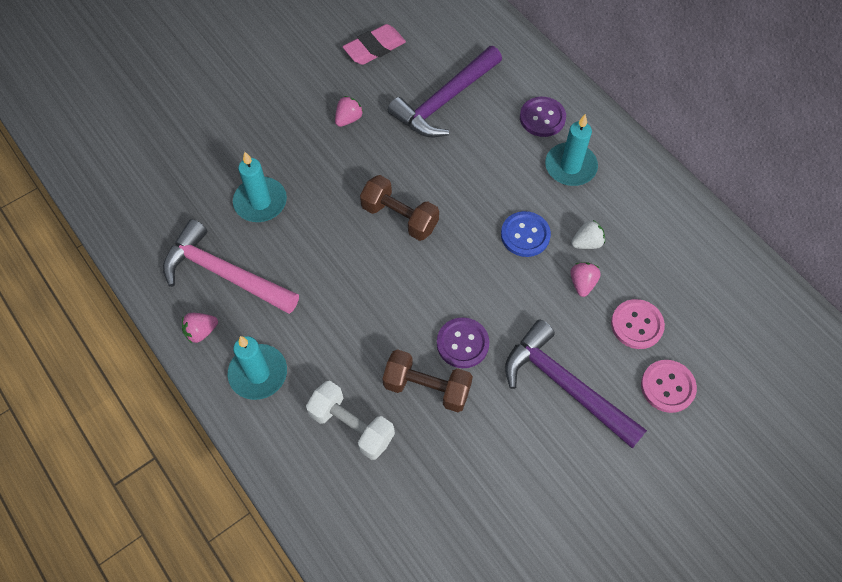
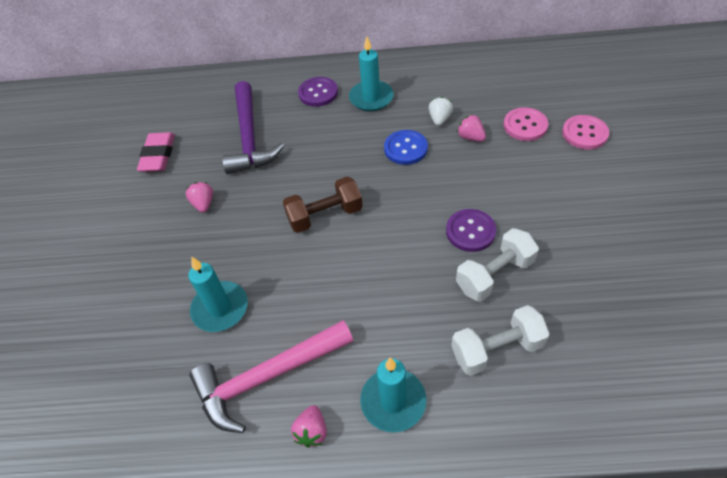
camera: 50 degrees left, 10 degrees down
(427, 388) = (495, 275): brown dumbbell -> white dumbbell
(565, 385) = (548, 187): purple hammer -> none

